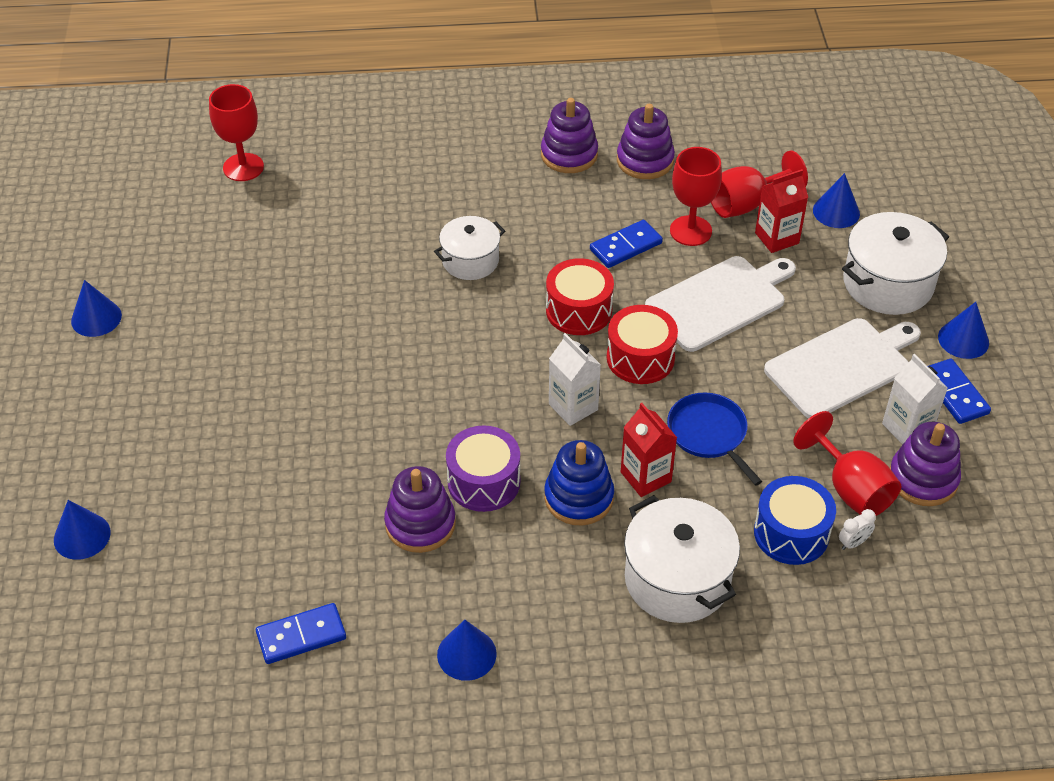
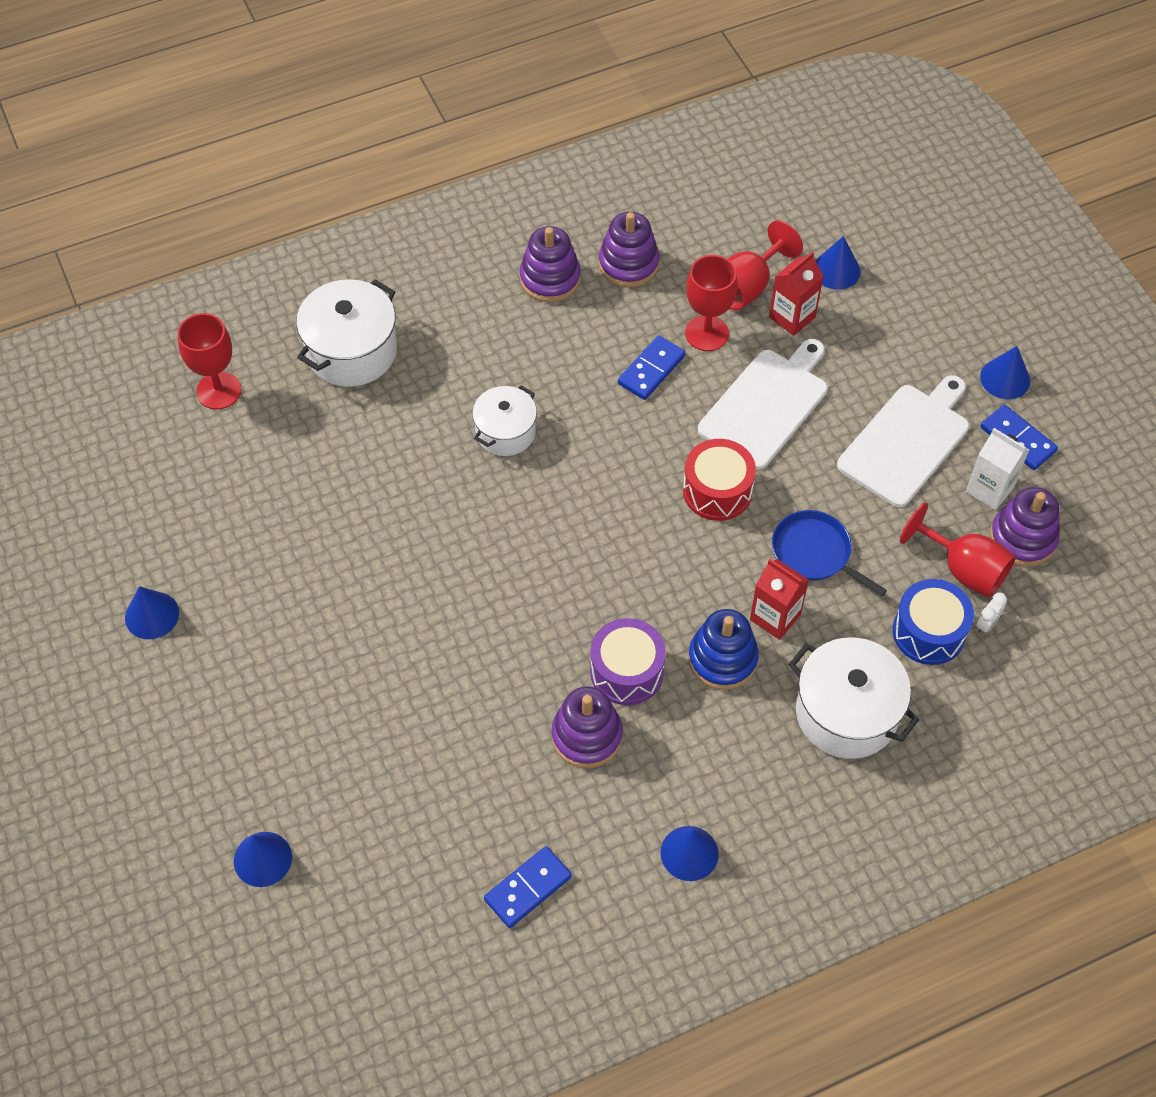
camera: 20 degrees left, 10 degrees up
(573, 407) = (676, 564): white carton -> none
(579, 310) = (636, 456): red drum -> none
(888, 283) = (914, 337): white pot -> white pot (351, 351)

